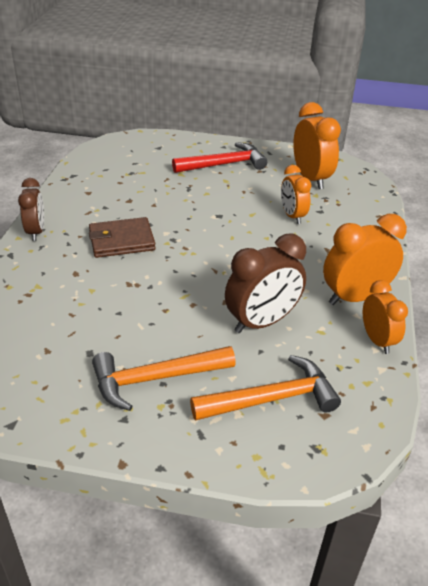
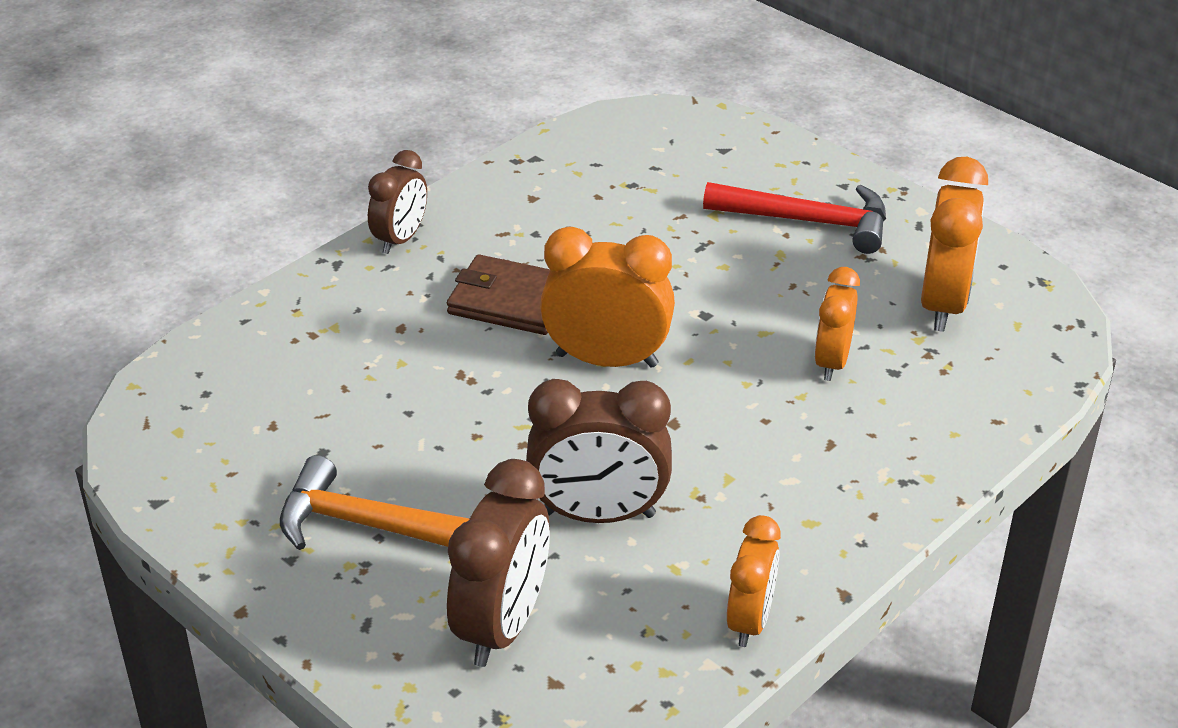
camera: 35 degrees right, 0 degrees up
(271, 399) = (502, 626): orange hammer -> brown clock
(355, 297) = (789, 540): orange clock -> orange clock (607, 360)

